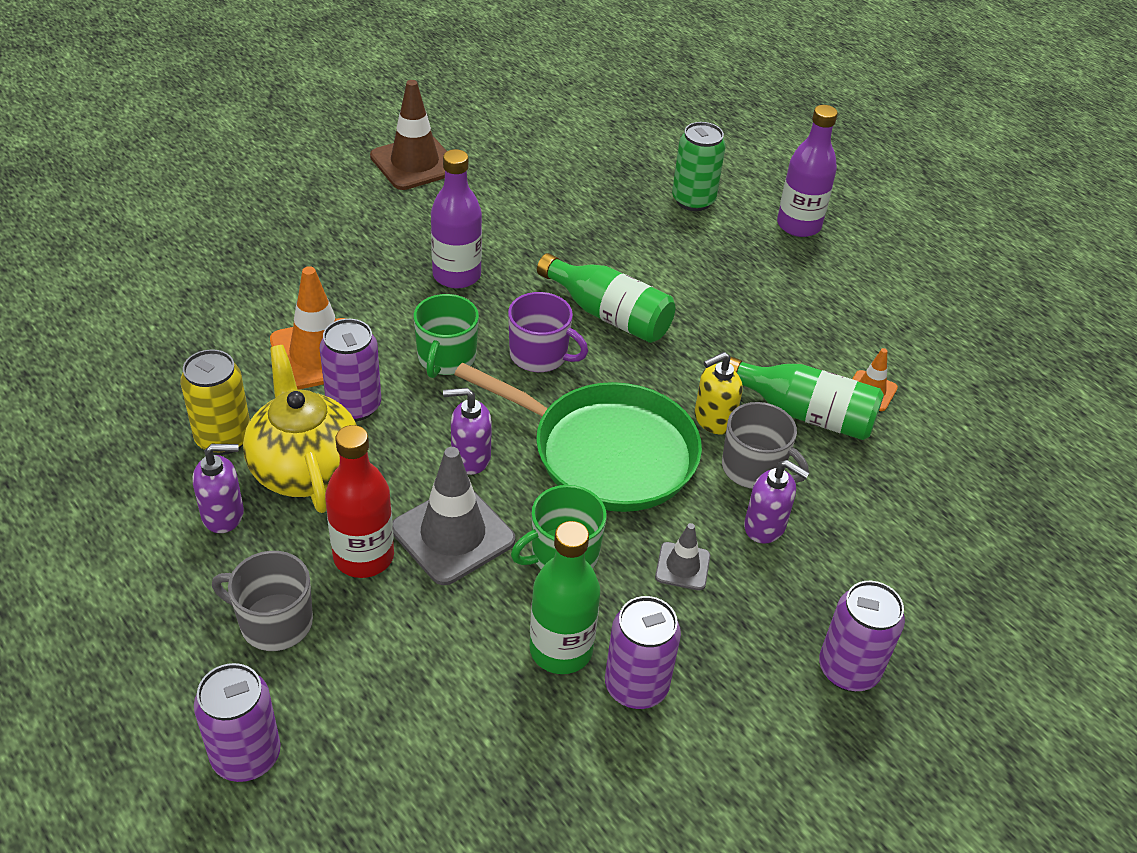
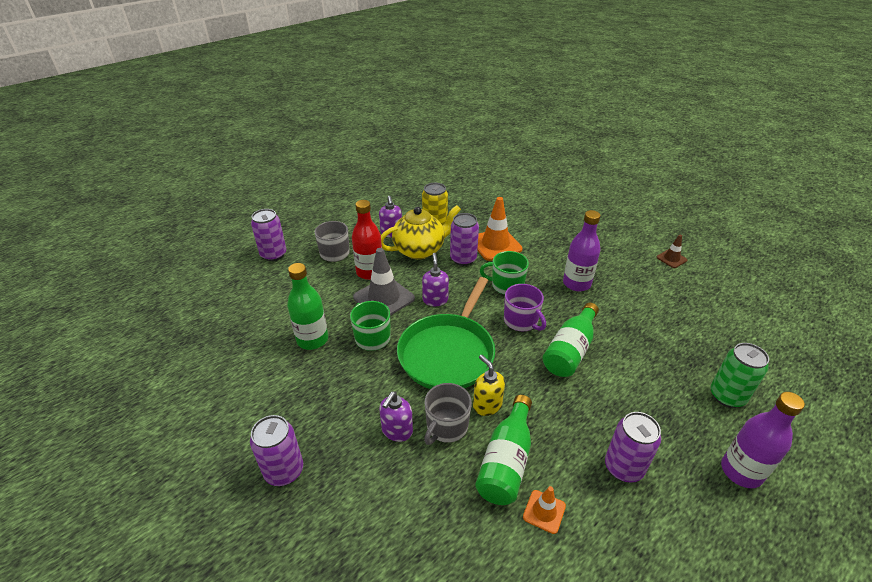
camera: 90 degrees right, 5 degrees down
(414, 163) = (671, 259): brown traffic cone -> brown traffic cone, size x0.52
(540, 355) = (521, 321): purple mug -> purple mug turned 60 degrees counterclockwise
(636, 686) = (287, 369): purple can -> purple can (623, 467)
(682, 566) = (364, 388): grey traffic cone -> none

